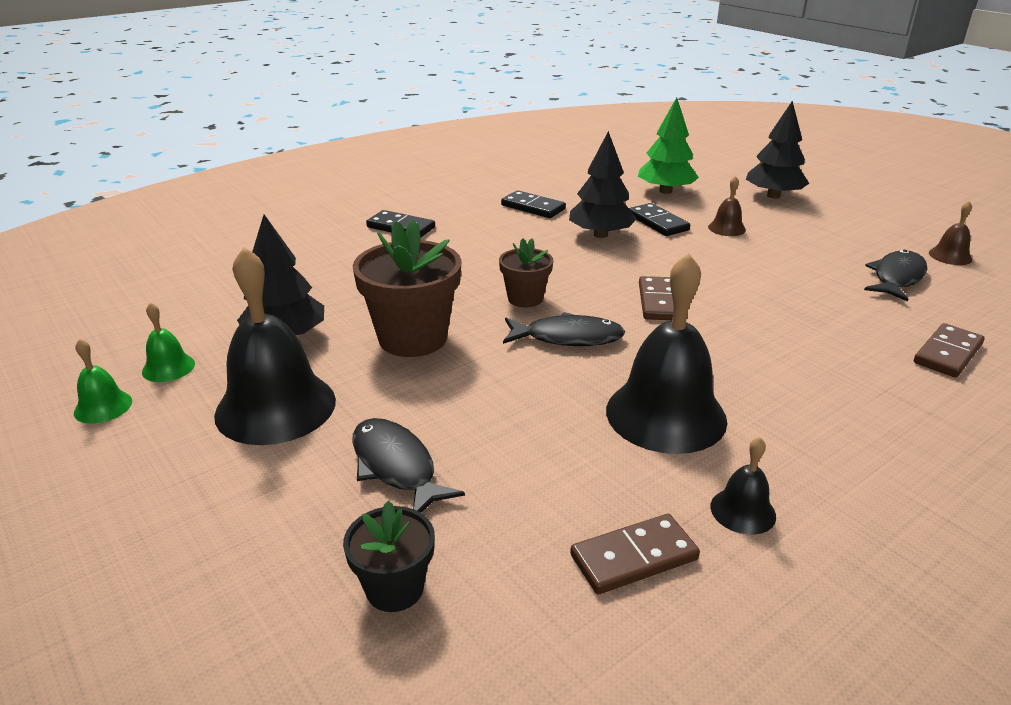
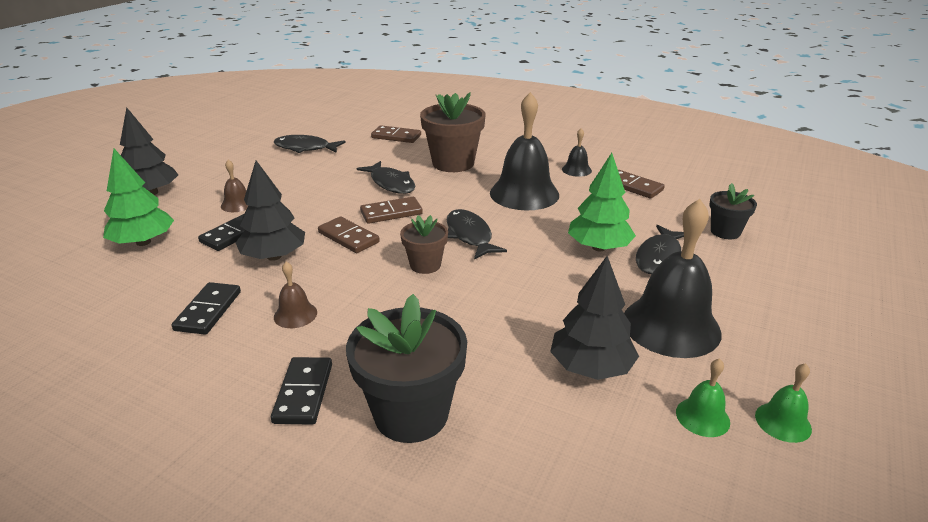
camera: 115 degrees left, 0 degrees up
(336, 256) = (411, 414): none -> black flower pot
(413, 338) = (529, 298): brown flower pot -> brown flower pot (453, 163)
(464, 423) = (598, 247): none -> green tree
(614, 270) = (348, 237): none -> brown domino
(748, 316) = (391, 183): none -> black fish
(950, 256) = (262, 136): brown bell -> brown bell (295, 314)

